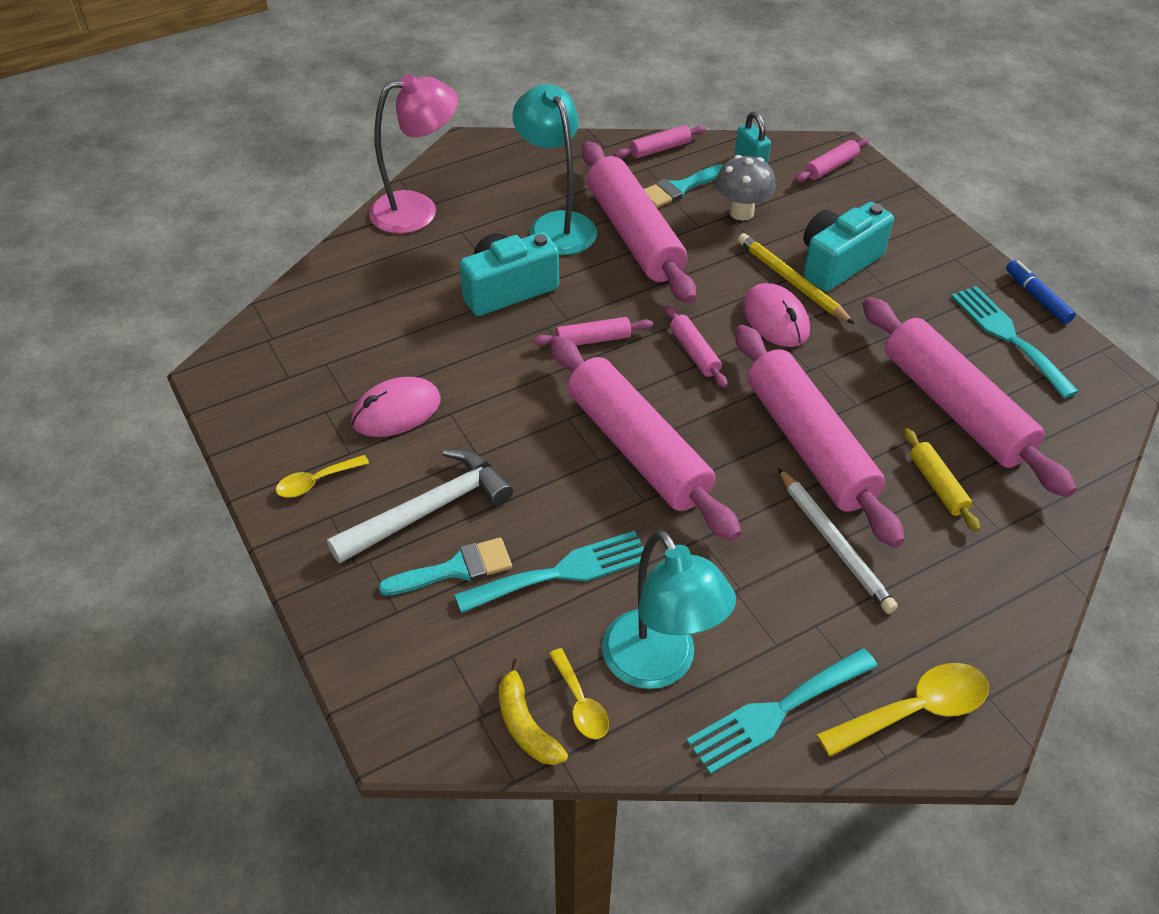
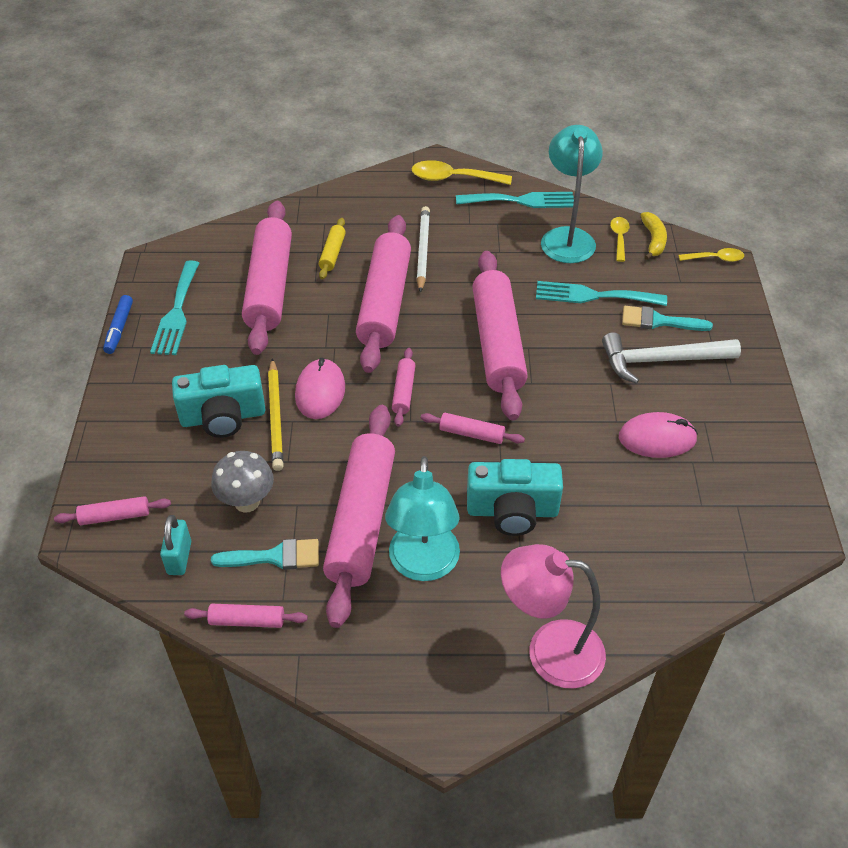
camera: 150 degrees left, 0 degrees up
(316, 482) = (735, 409): yellow spoon -> yellow spoon (715, 259)

